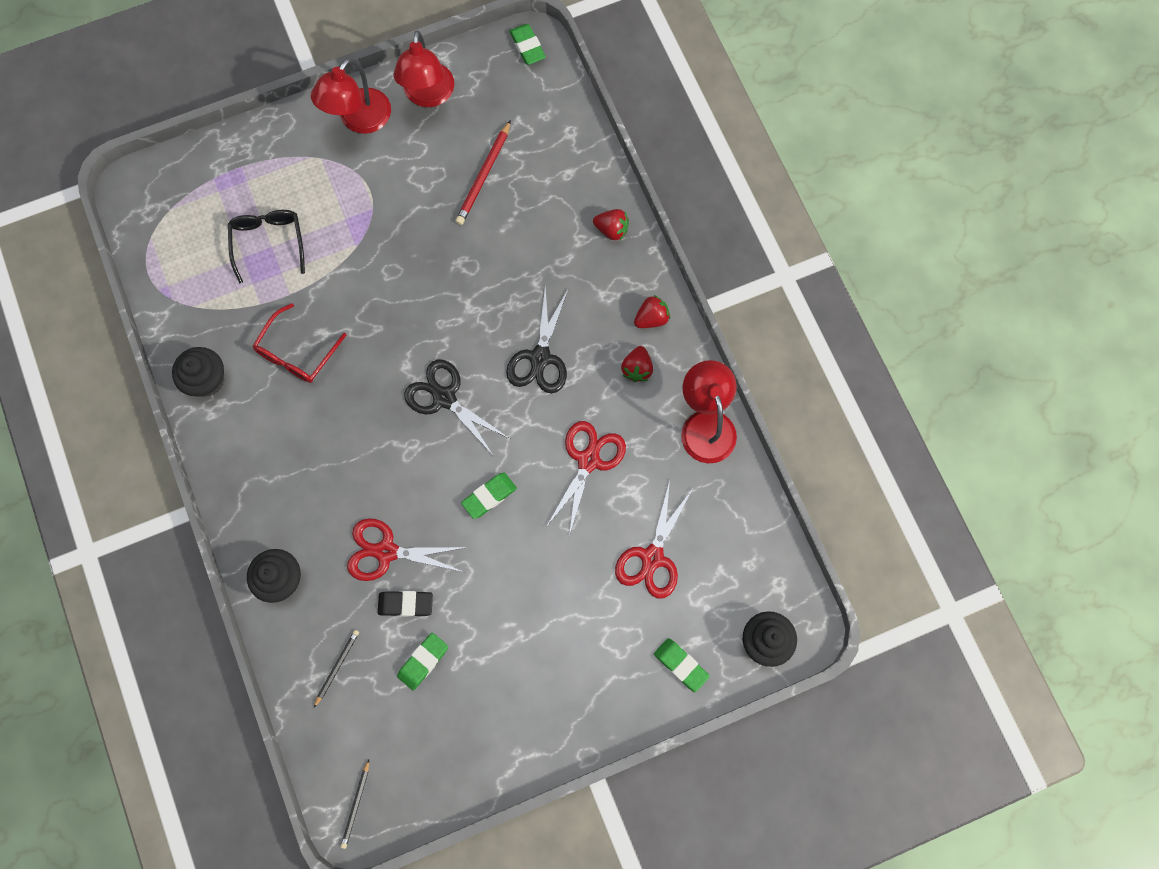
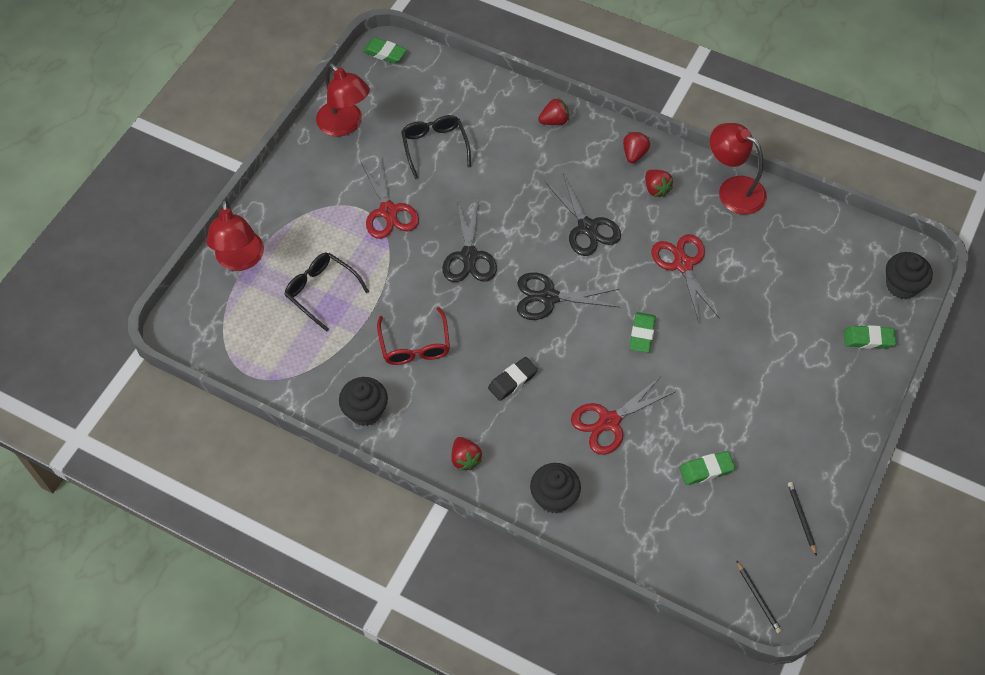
camera: 40 degrees left, 15 degrees down
(244, 487) = (465, 459): none -> red strawberry
(337, 667) = (652, 521): black pencil -> black pencil (801, 518)
(359, 120) = (310, 172): red lamp -> red lamp (240, 260)
(405, 604) = (657, 444): black eraser -> black eraser (512, 381)
(415, 305) = (469, 256): none -> black scissors
(423, 661) = (706, 470): green eraser -> green eraser turned 75 degrees clockwise
(484, 175) = (435, 147): red pencil -> black glasses
(652, 557) = (783, 291): red scissors -> red scissors (388, 211)

